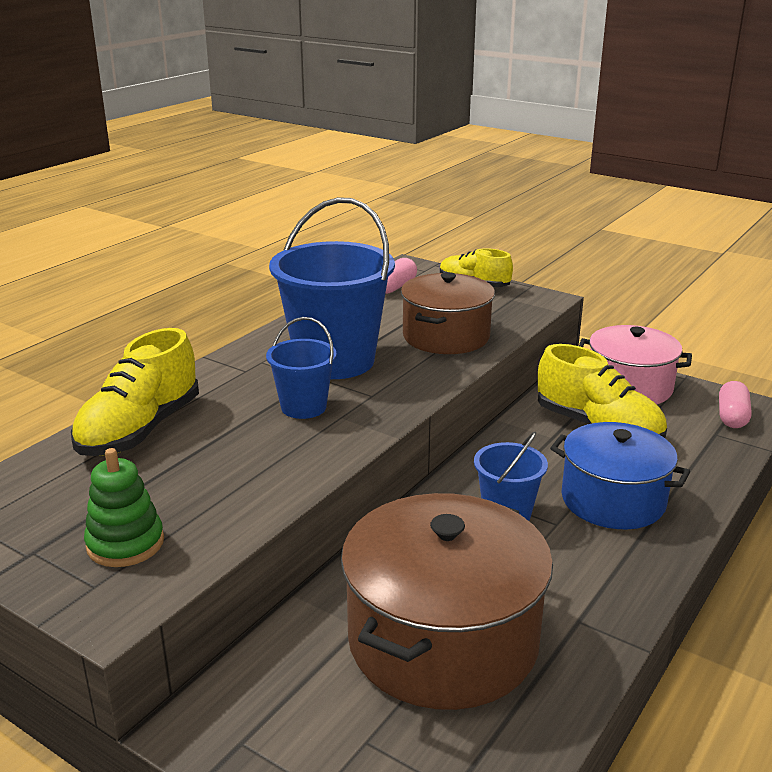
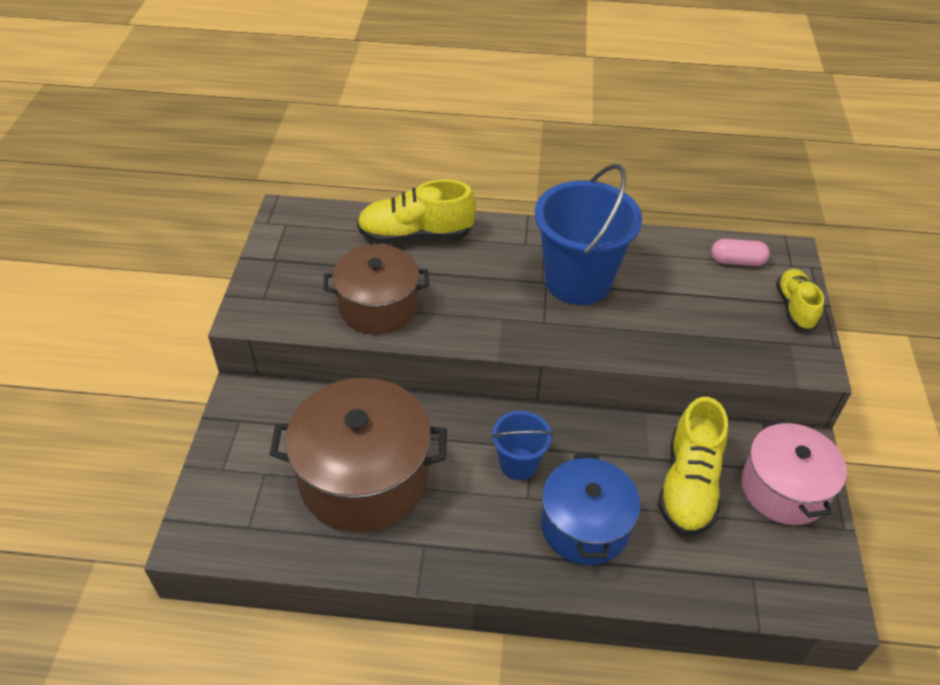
camera: 60 degrees right, 20 degrees up
(125, 543) = (303, 290): green stacking toy -> none
(303, 407) = (499, 294): blue bucket -> none
(446, 336) = (674, 327): brown pot -> brown pot (378, 306)
(732, 417) = (798, 585): pink capsule -> none

